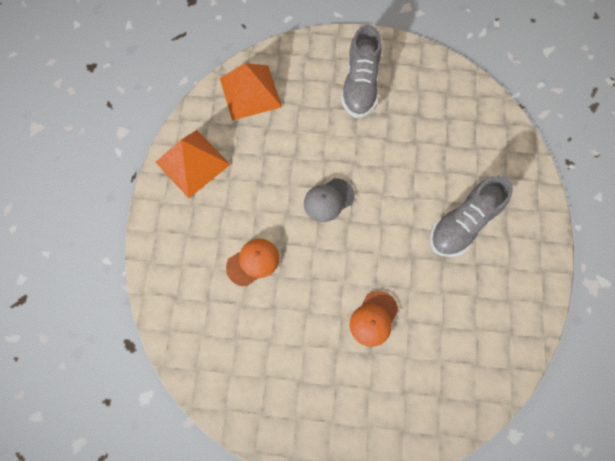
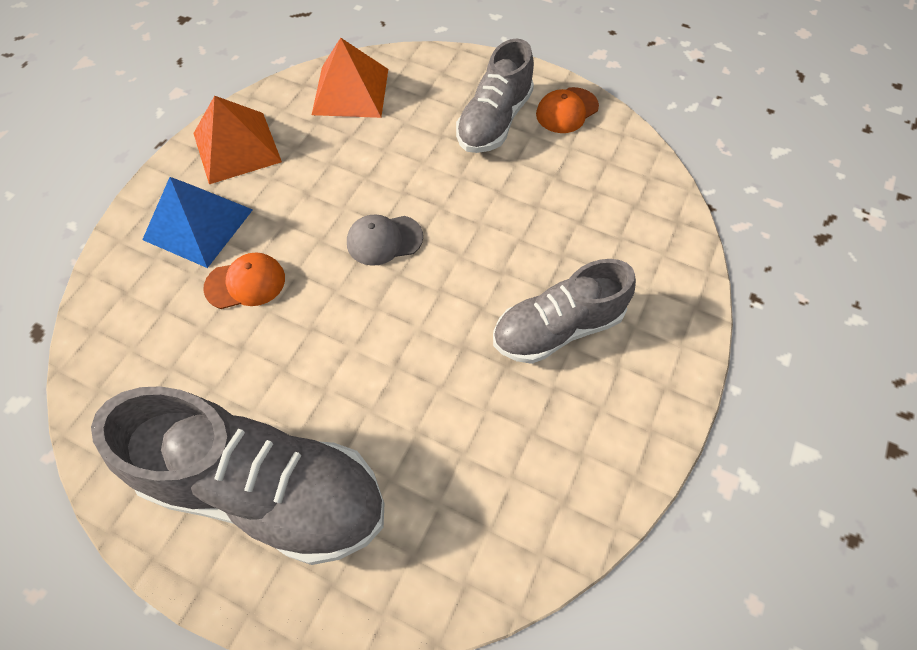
camera: 20 degrees right, 10 degrees down
(197, 231) = (198, 224): none -> blue pyramid
(336, 391) = (266, 489): none -> grey shoe
(373, 318) = (369, 409): orange cap -> orange cap (567, 110)

